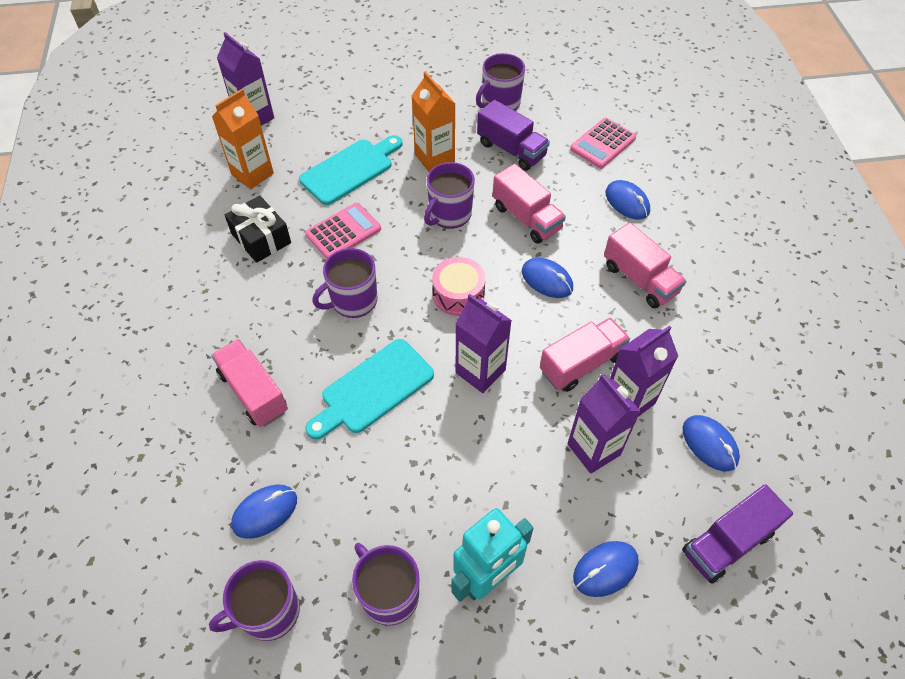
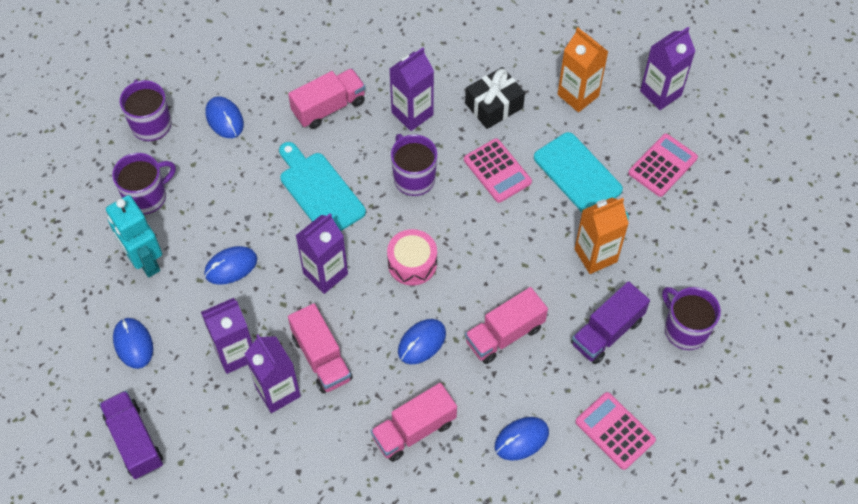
camera: 95 degrees right, 5 degrees up
(267, 309) = (412, 113): none -> purple carton
(336, 116) = (662, 165): none -> pink calculator
(449, 214) = (514, 263): purple mug -> none
(709, 444) = (223, 450): blue mouse -> blue mouse (231, 266)

